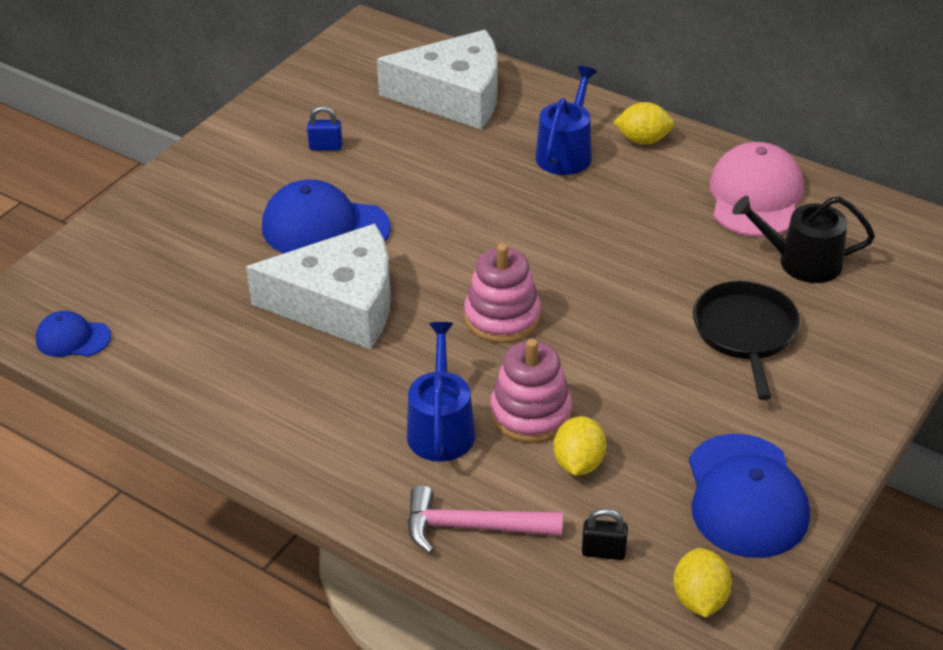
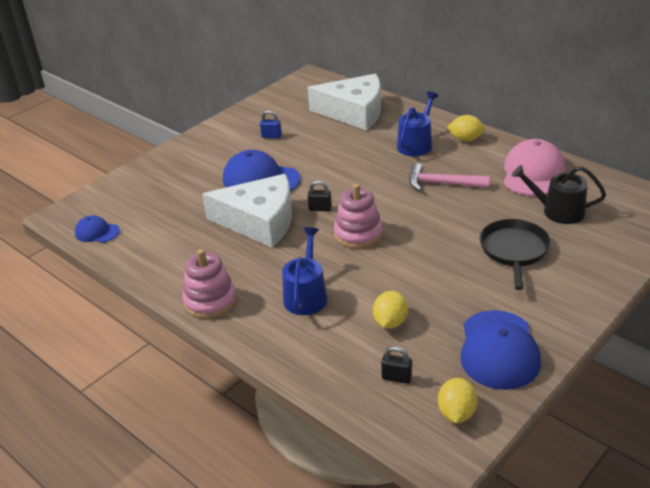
camera: 10 degrees right, 5 degrees down
(433, 276) = (320, 209): none -> black padlock
(473, 527) = (313, 356): pink hammer -> pink hammer (442, 183)
(531, 414) = (365, 290): pink stacking toy -> pink stacking toy (210, 301)

